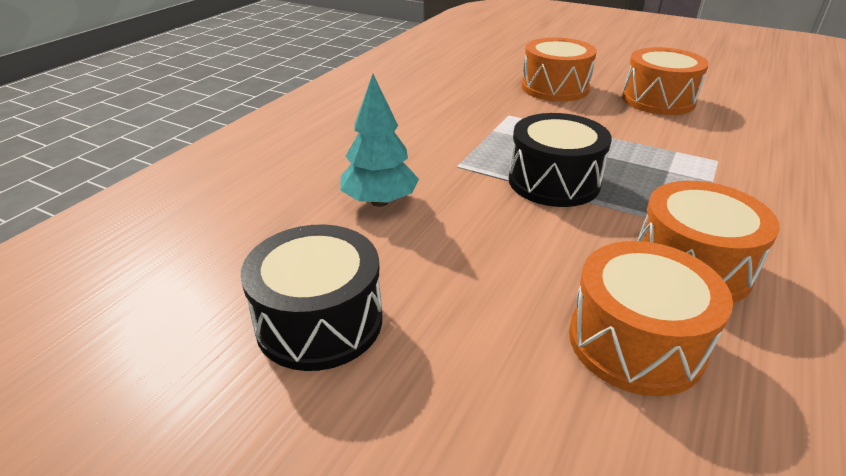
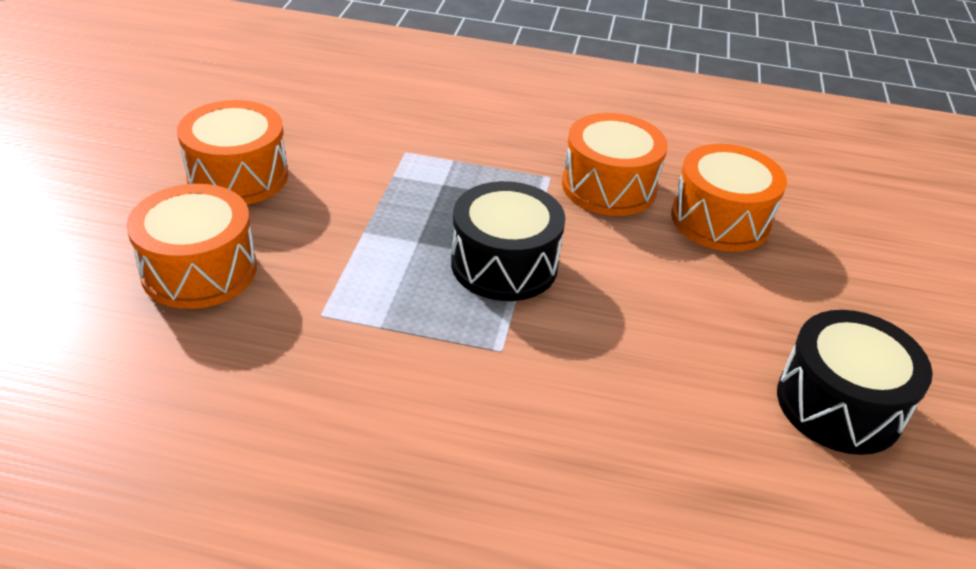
camera: 110 degrees left, 5 degrees up
(380, 201) = (624, 410): turquoise tree -> none

